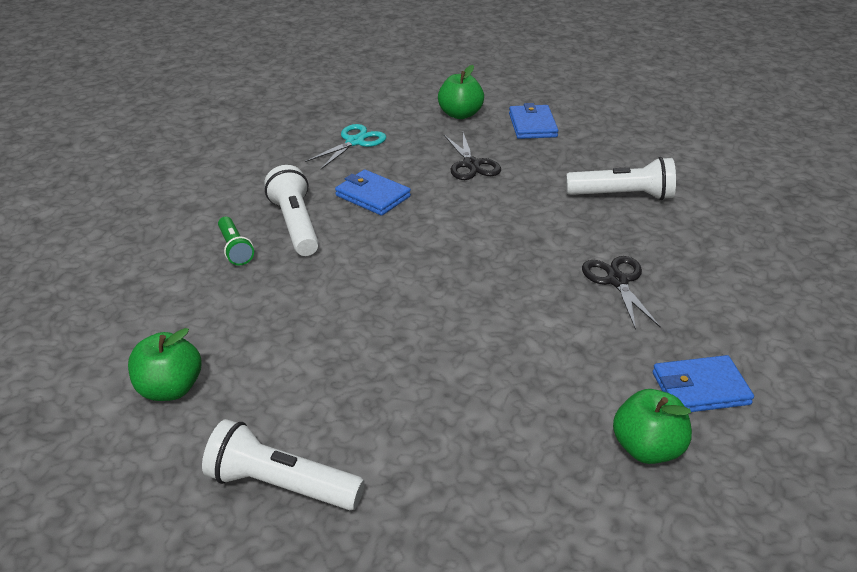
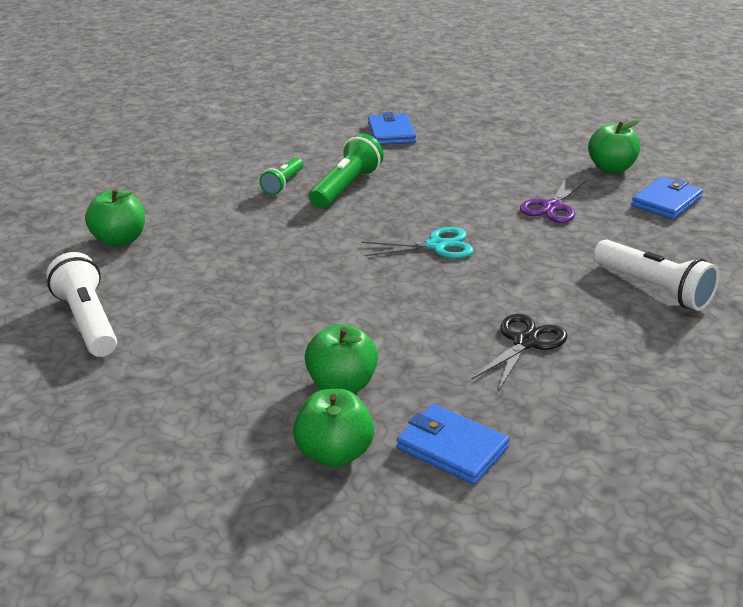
camera: 45 degrees right, 5 degrees down
(296, 225) = (346, 188): white flashlight -> green flashlight
(355, 142) = (484, 154): turquoise scissors -> turquoise scissors (436, 246)
(373, 196) = (432, 194): blue wallet -> blue wallet (391, 133)
(471, 164) = (552, 207): black scissors -> purple scissors
(566, 393) = (342, 385): none -> green apple

